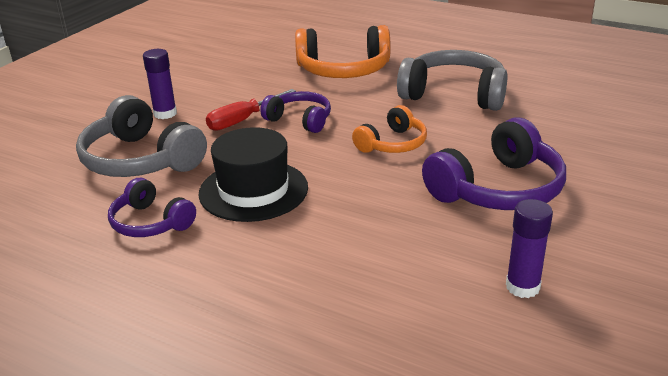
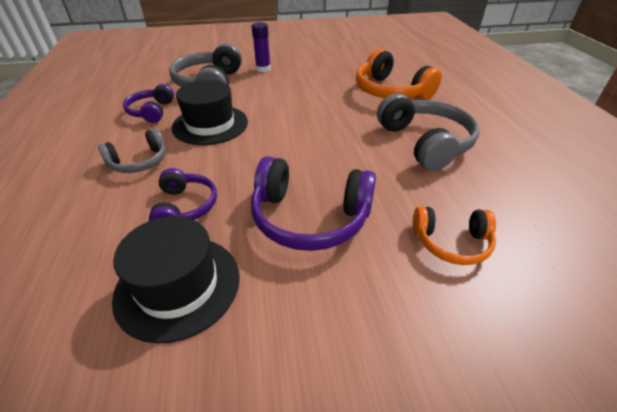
camera: 50 degrees right, 10 degrees up
(243, 120) = (283, 89): red screwdriver -> none
(272, 261) = (139, 162): none -> grey headphones
(300, 120) = (306, 105): purple headphones -> purple headphones (185, 207)
(392, 144) = (319, 147): orange headphones -> orange headphones (451, 242)
(522, 287) = (178, 285): purple glue stick -> black hat

